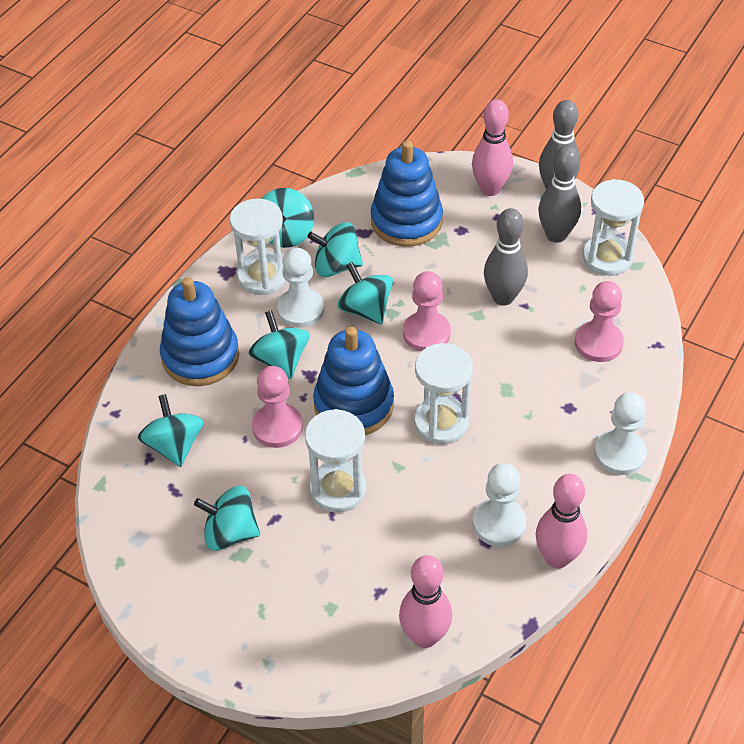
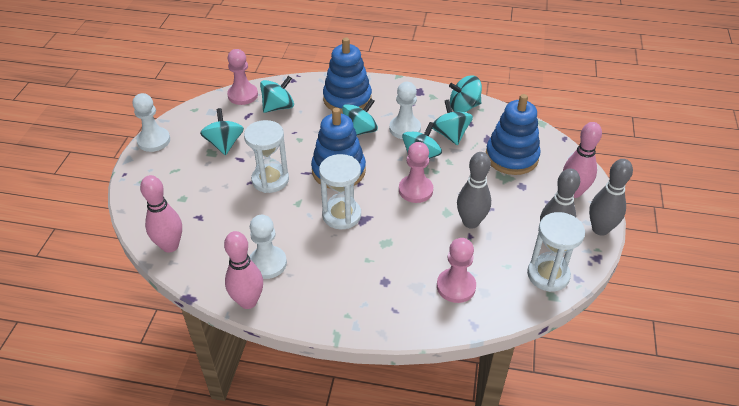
camera: 70 degrees right, 5 degrees down
(262, 276) = (422, 106): white hourglass -> none
(277, 427) = (308, 143): pink pawn -> pink pawn (243, 95)
(620, 453) = (353, 320): white pawn -> white pawn (154, 140)

